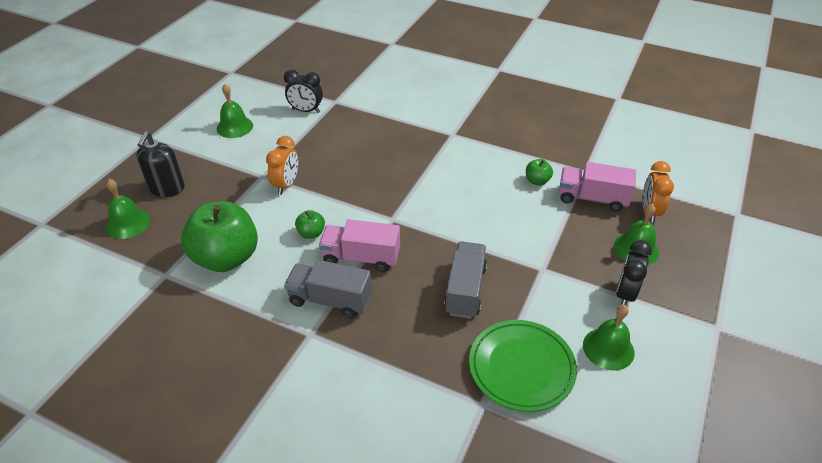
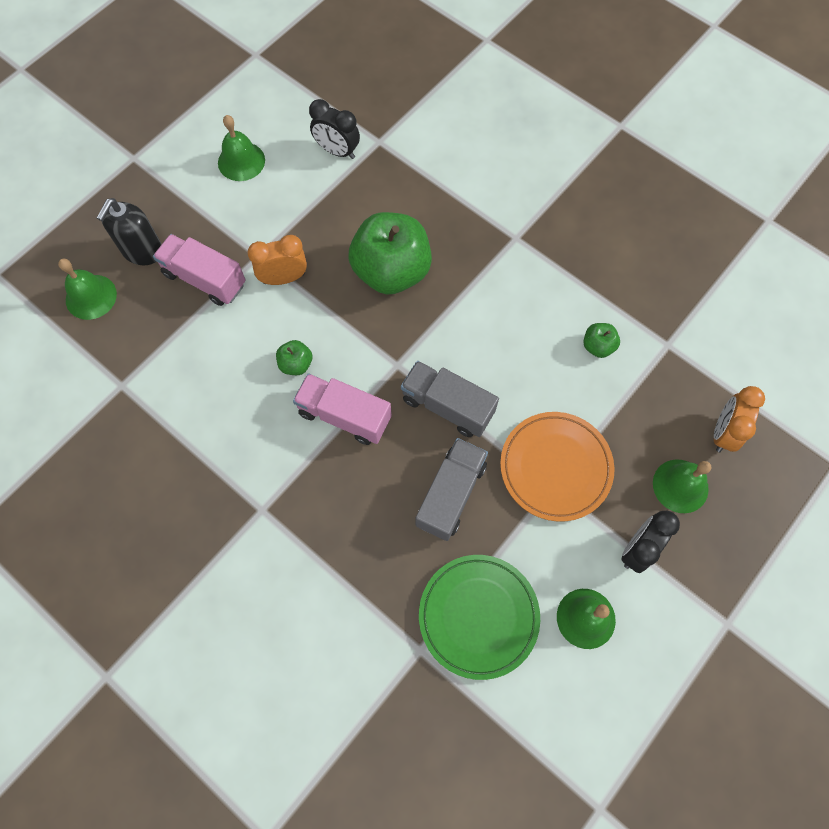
camera: 15 degrees right, 25 degrees up
(226, 258) = (192, 378): green apple -> green apple (391, 271)
(286, 185) = (284, 278): orange clock -> orange clock turned 135 degrees counterclockwise
(330, 300) = (294, 469): grey truck -> grey truck (447, 406)
(539, 256) = (555, 467): none -> orange plate
(592, 198) = (658, 392): pink truck -> pink truck (205, 279)

